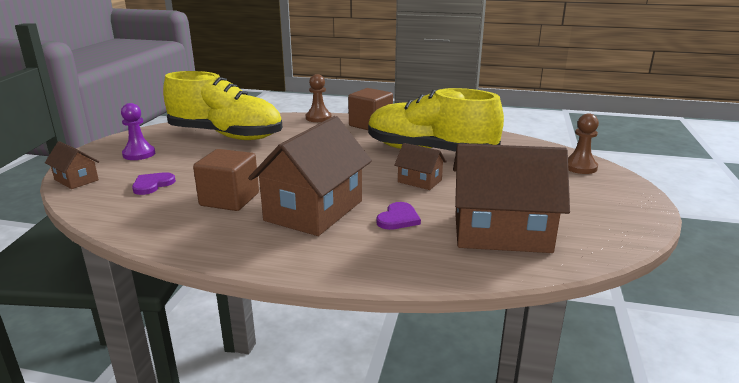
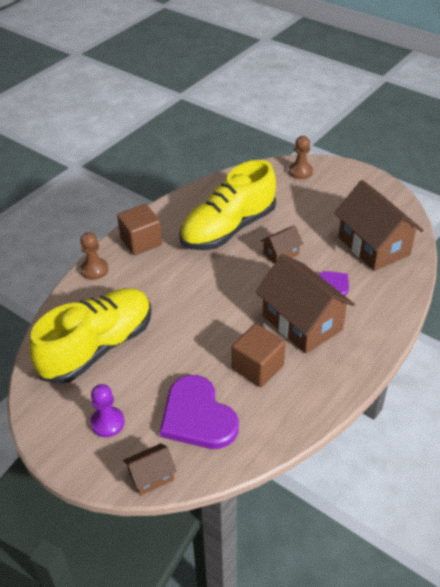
camera: 65 degrees left, 20 degrees up
(152, 185) = (197, 416): purple heart -> purple heart, size x2.10
(501, 232) = (373, 246): brown house -> brown house turned 60 degrees counterclockwise

